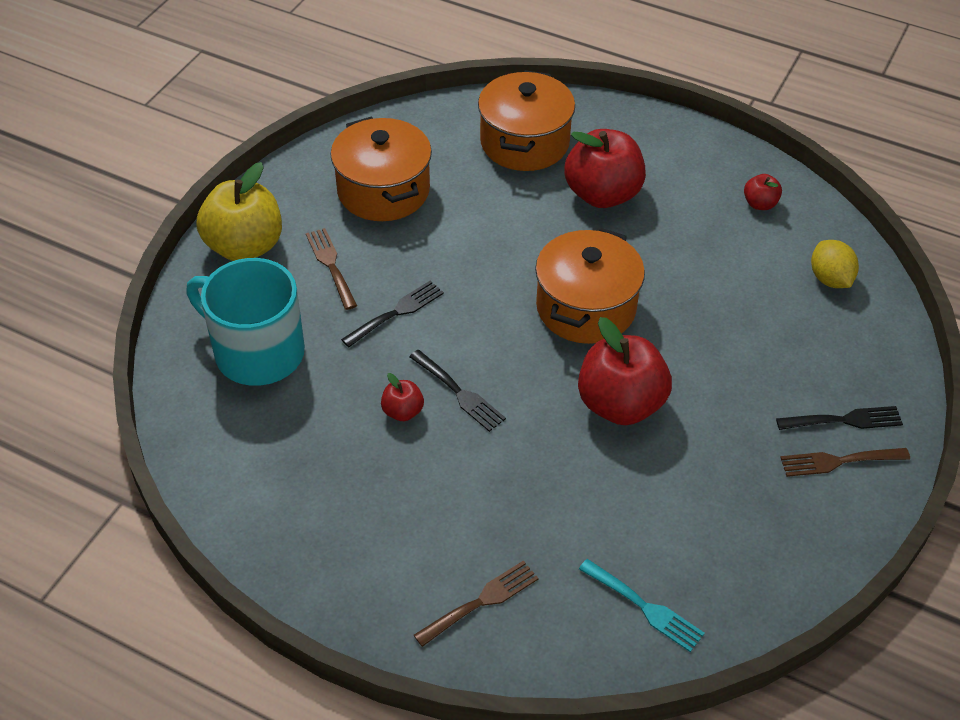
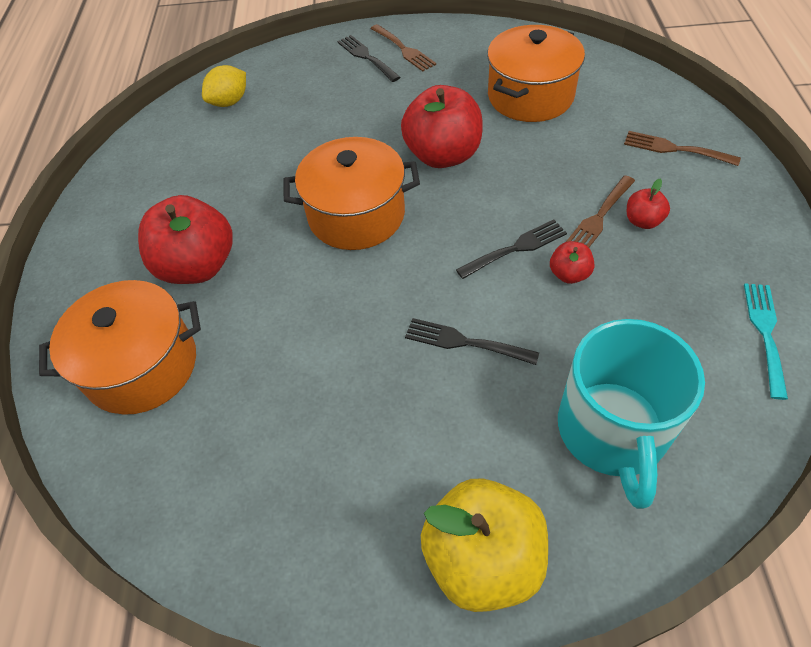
camera: 115 degrees left, 5 degrees up
(331, 265) = (446, 440): brown fork -> brown fork (598, 218)
(383, 191) = (295, 461): orange pot -> orange pot (530, 96)
(459, 393) = (516, 248): black fork -> black fork turned 45 degrees clockwise
(645, 607) = (594, 82): turquoise fork -> turquoise fork (765, 333)
(760, 204) = (158, 164): red apple -> red apple (642, 221)

